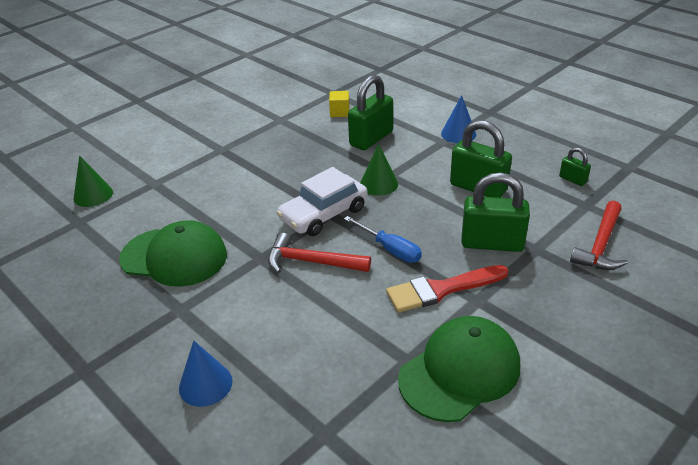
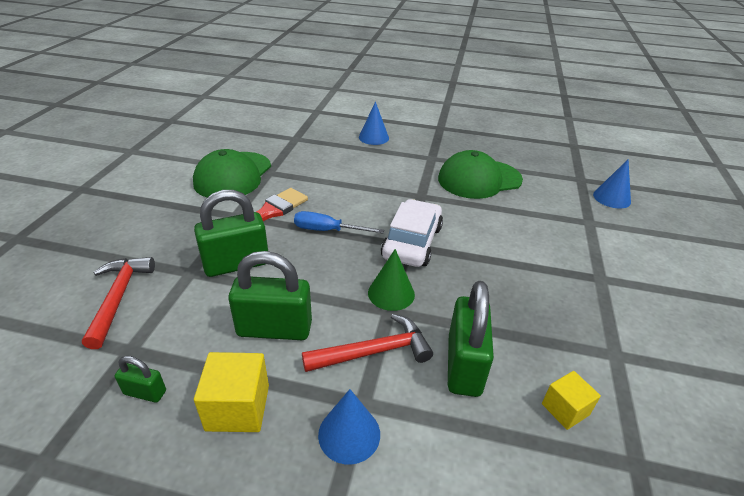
camera: 145 degrees right, 0 degrees up
(93, 195) = (611, 198): green cone -> blue cone
(312, 262) = (381, 204): red hammer -> red hammer (374, 352)
(516, 158) = (238, 407): none -> yellow cube

